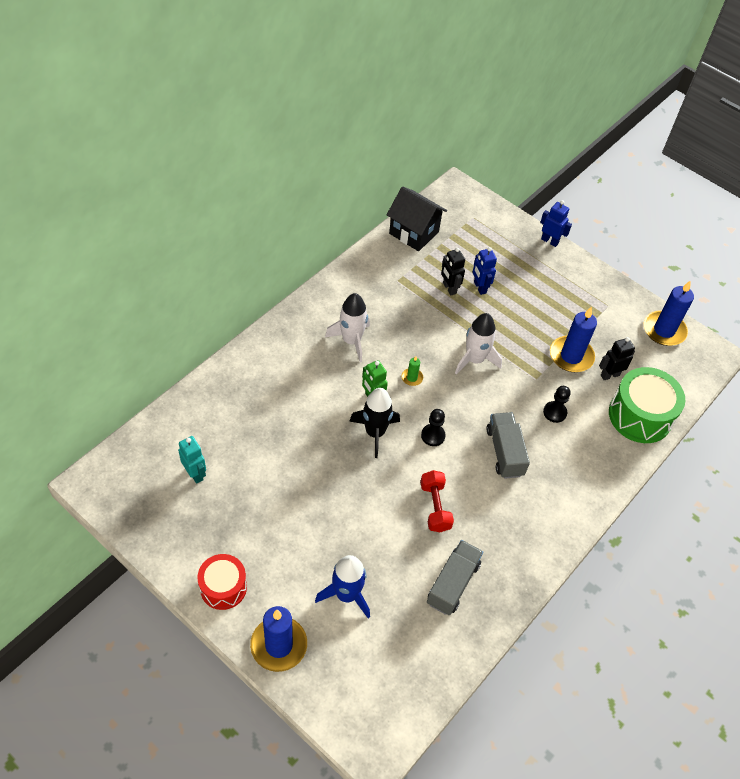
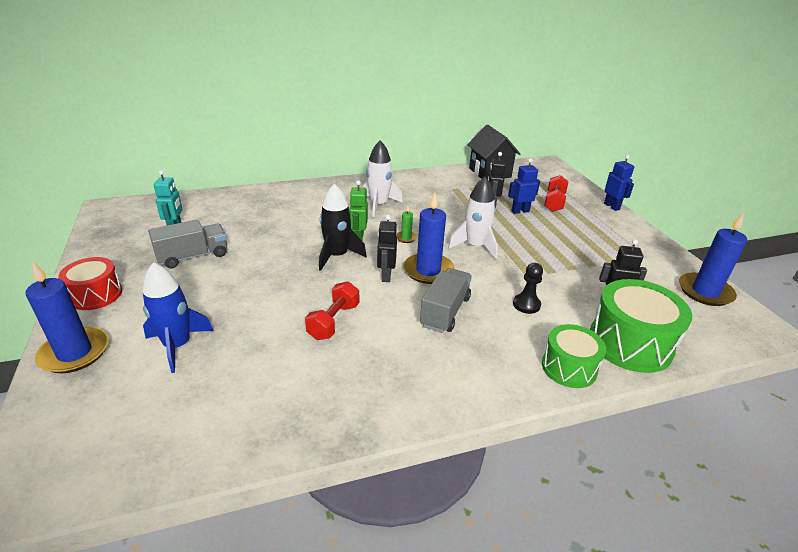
camera: 35 degrees right, 20 degrees down
(433, 436) = (386, 276): black pawn -> black robot
(453, 583) = (283, 386): grey truck -> grey truck (193, 256)
(479, 287) = (520, 211): blue robot -> blue robot turned 60 degrees clockwise
(500, 258) = (554, 202): none -> red dumbbell
(571, 356) = (578, 275): blue candle -> blue candle (428, 271)
(615, 461) = (569, 367): none -> green drum

